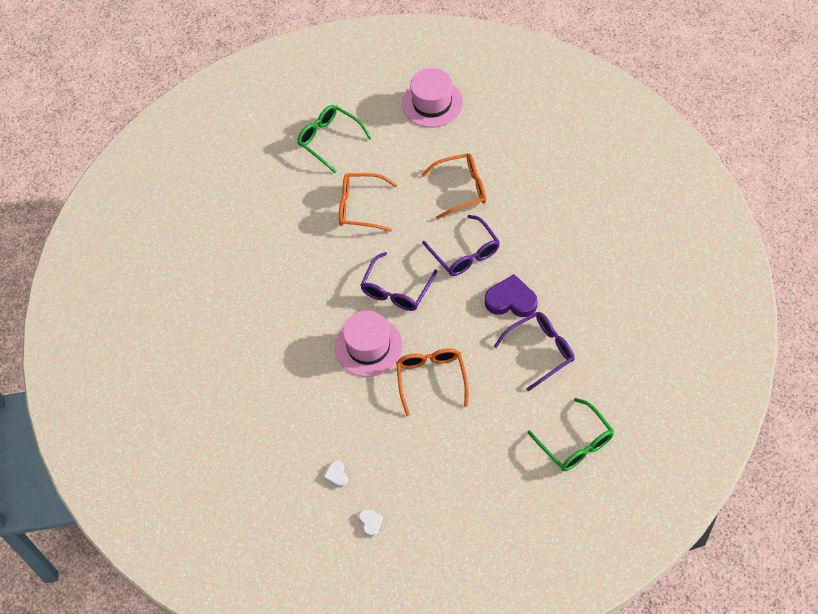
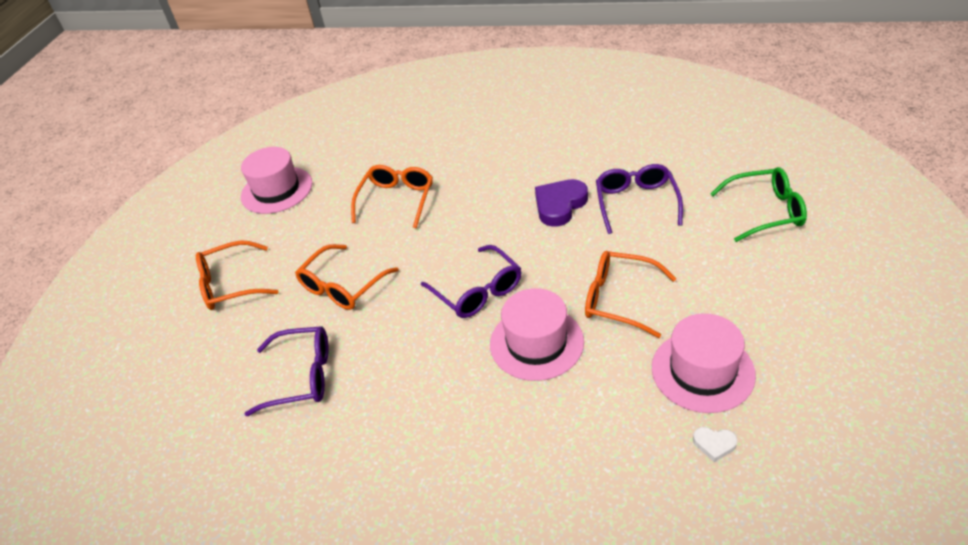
camera: 60 degrees left, 15 degrees down
(329, 140) = (230, 284): green glasses -> orange glasses
(370, 523) = (807, 431): white heart -> none
(391, 451) = (702, 371): none -> pink hat
(465, 253) = (476, 221): purple glasses -> purple glasses (301, 376)

